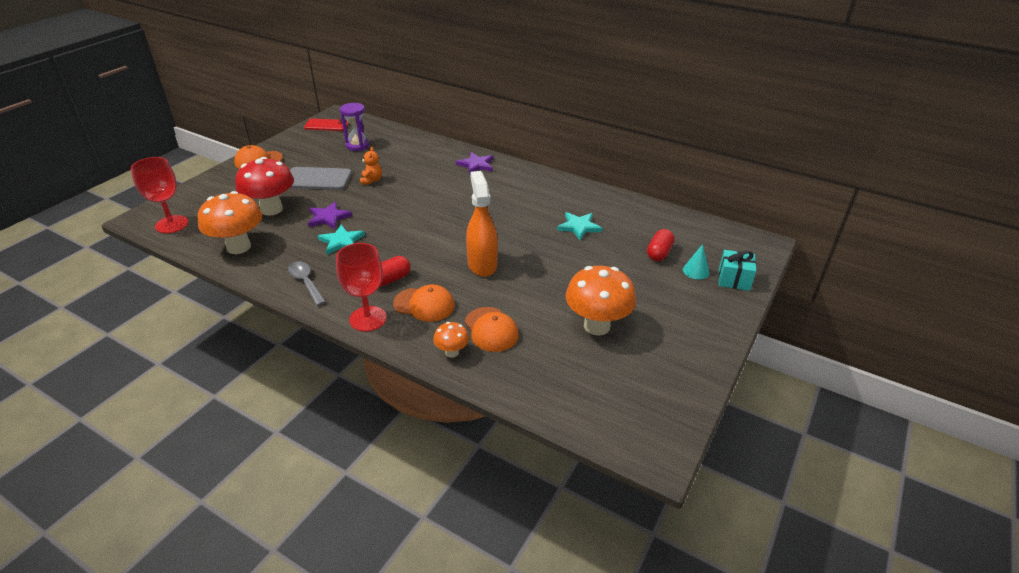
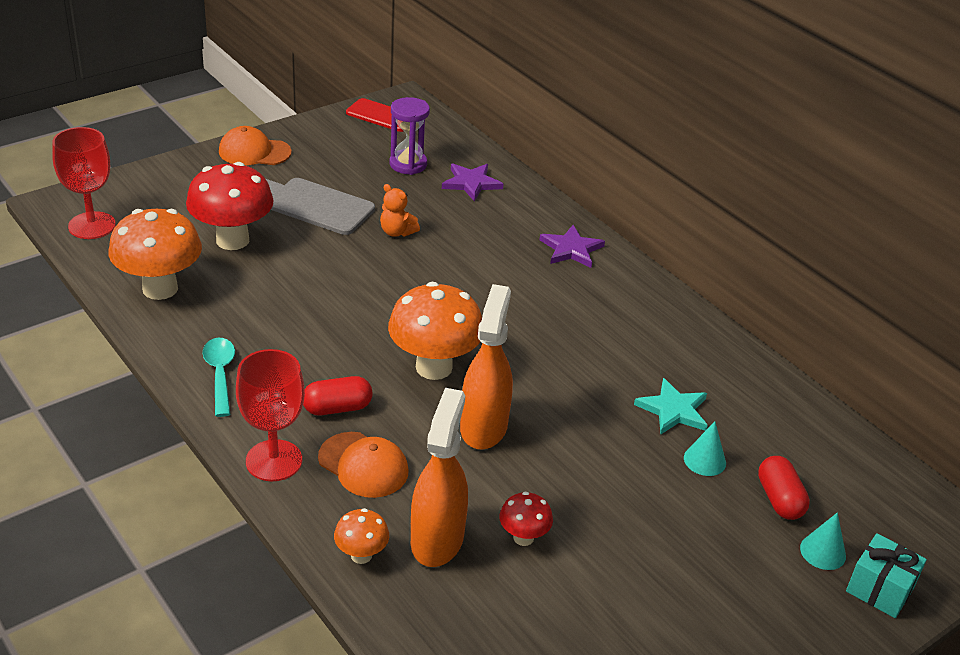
camera: 20 degrees right, 0 degrees up
(306, 282) = (220, 374): grey spoon -> turquoise spoon
(328, 217) = (303, 277): purple star -> purple star (471, 183)
(341, 241) = (301, 323): turquoise star -> none
(371, 180) = (397, 232): orange teddy bear -> orange teddy bear turned 105 degrees clockwise
(491, 329) = (437, 539): orange cap -> orange spray bottle
(539, 313) = (523, 537): none -> red mushroom
(597, 326) = (600, 590): orange mushroom -> orange mushroom (434, 367)
(610, 246) = (704, 460): none -> turquoise cone
(659, 253) = (779, 499): red capsule -> red capsule turned 60 degrees counterclockwise

